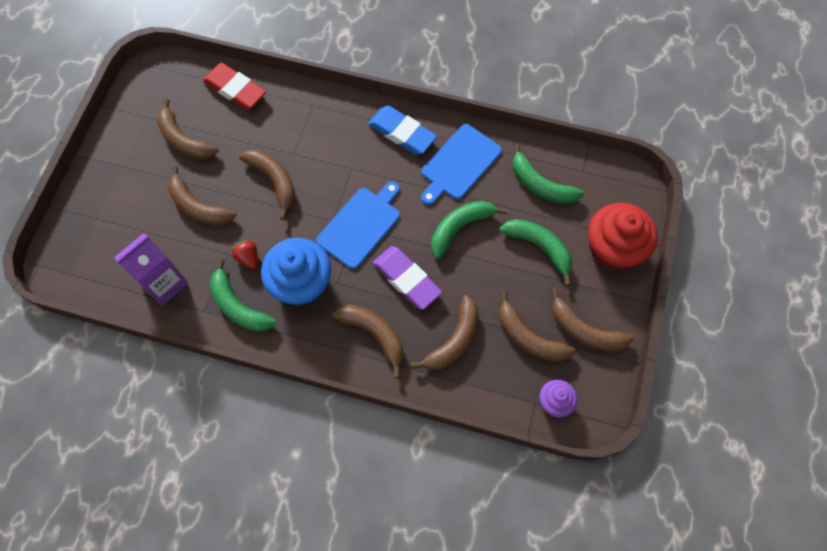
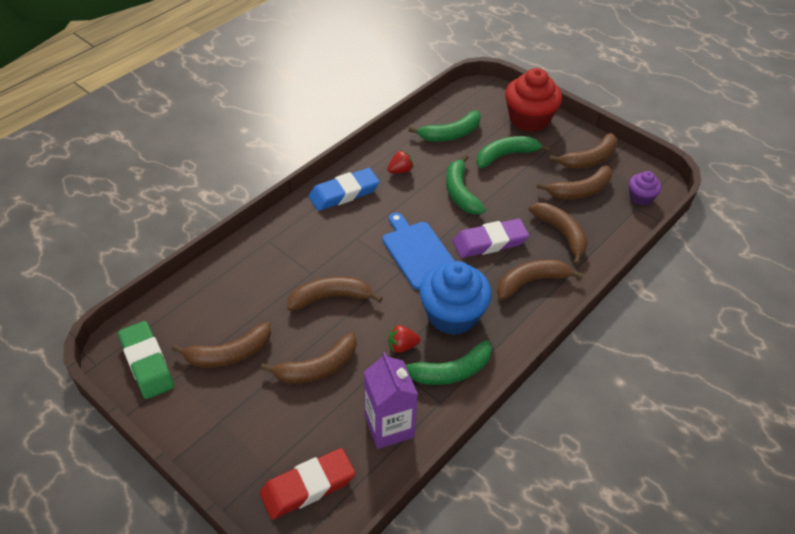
camera: 65 degrees left, 20 degrees down
(152, 93) = (147, 363): none -> green eraser
(235, 89) = (202, 292): red eraser -> red eraser (308, 486)
(459, 164) = (400, 171): blue cutting board -> red strawberry

